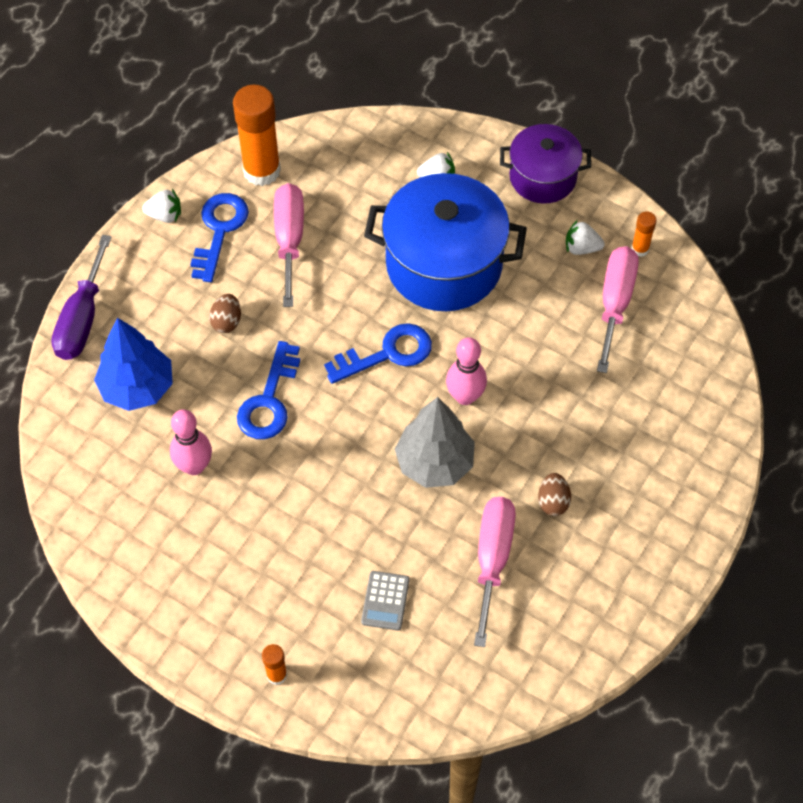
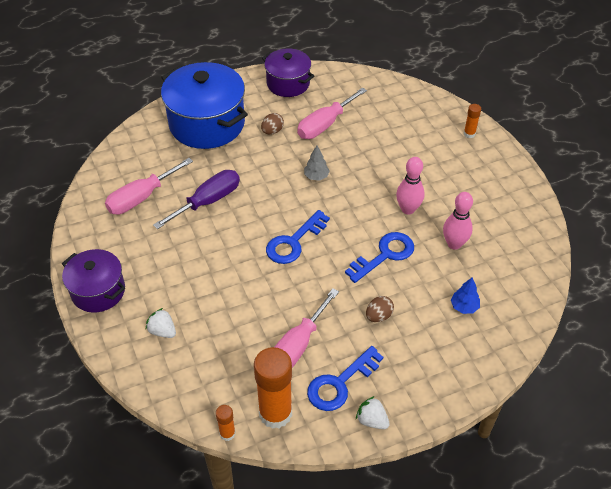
camera: 145 degrees left, 10 degrees down
(82, 319) = (478, 374): purple screwdriver -> purple screwdriver (208, 201)
(137, 388) = (464, 307): blue tree -> blue tree, size x0.50
(385, 601) = (392, 135): grey calculator -> none
(387, 353) = (293, 242): blue key -> blue key turned 60 degrees counterclockwise
(434, 463) = (316, 176): grey tree -> grey tree, size x0.50
(444, 264) = (213, 273): blue pot -> blue pot (207, 124)
(465, 396) = (270, 197): pink bowling pin -> pink bowling pin (408, 209)
(581, 248) = (125, 236): white strawberry -> none
(609, 607) = (288, 83): none -> purple pot
(640, 249) = (94, 217): orange glue stick -> orange glue stick (227, 433)

